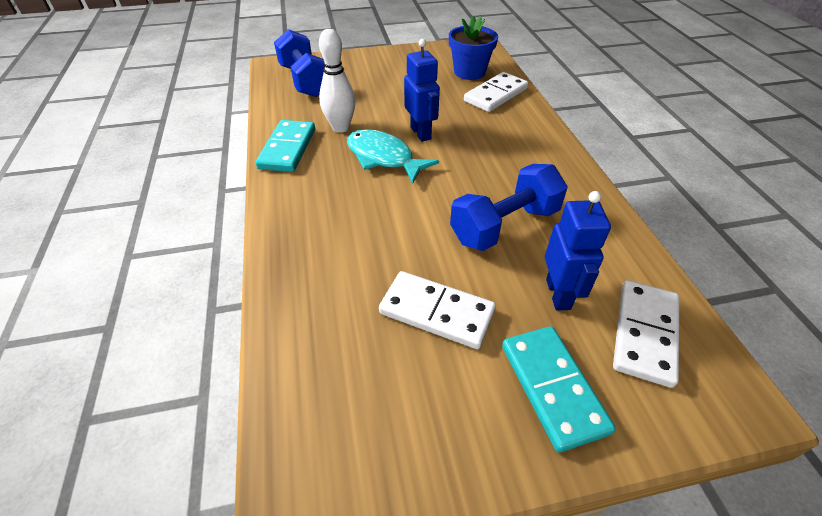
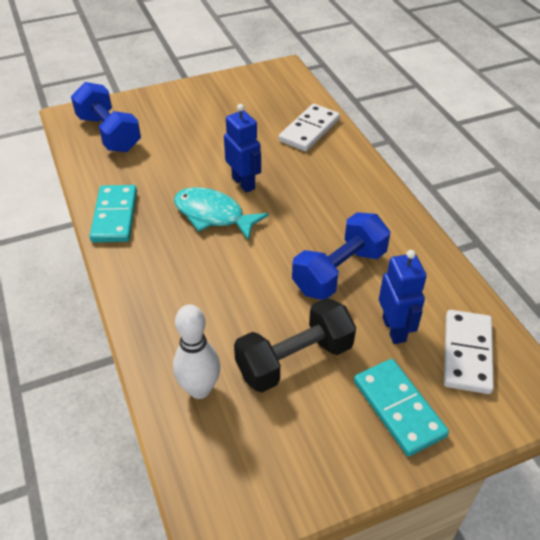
camera: 10 degrees left, 0 degrees up
(340, 128) = (162, 186): white bowling pin -> white bowling pin (199, 389)
(437, 312) = (294, 360): white domino -> black dumbbell
(469, 72) = (278, 105): blue flower pot -> none

